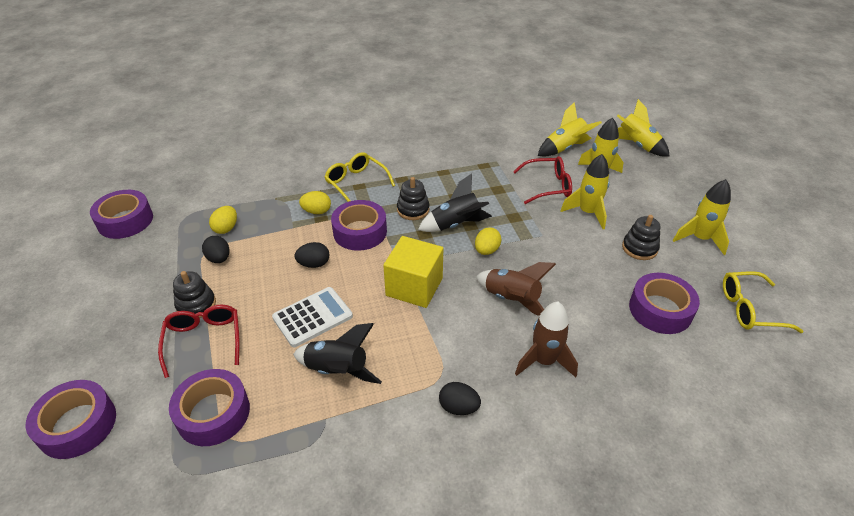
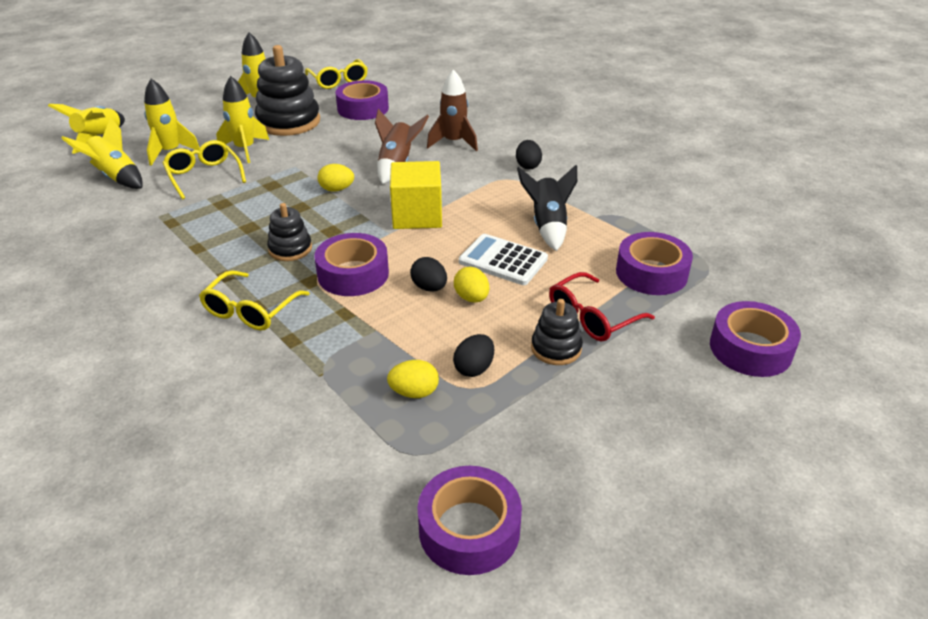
camera: 115 degrees left, 5 degrees down
(317, 211) = (331, 322): yellow egg -> yellow egg (471, 298)
(455, 225) = (304, 215): black rocket -> none
(548, 186) = (204, 175): red glasses -> yellow glasses
(639, 248) = (288, 122): black stacking toy -> black stacking toy, size x1.88

